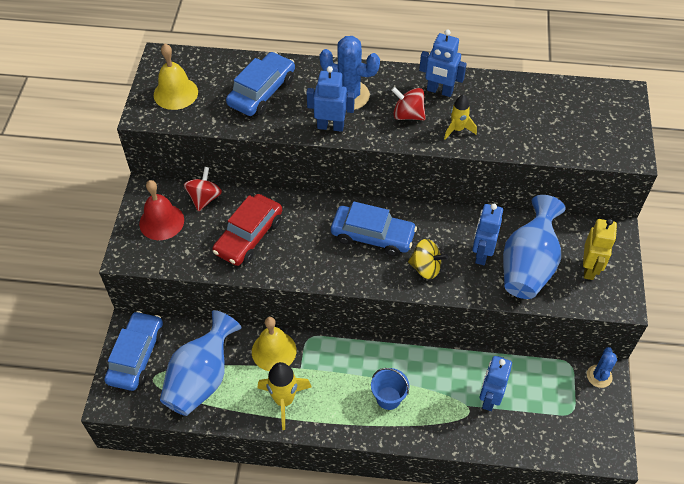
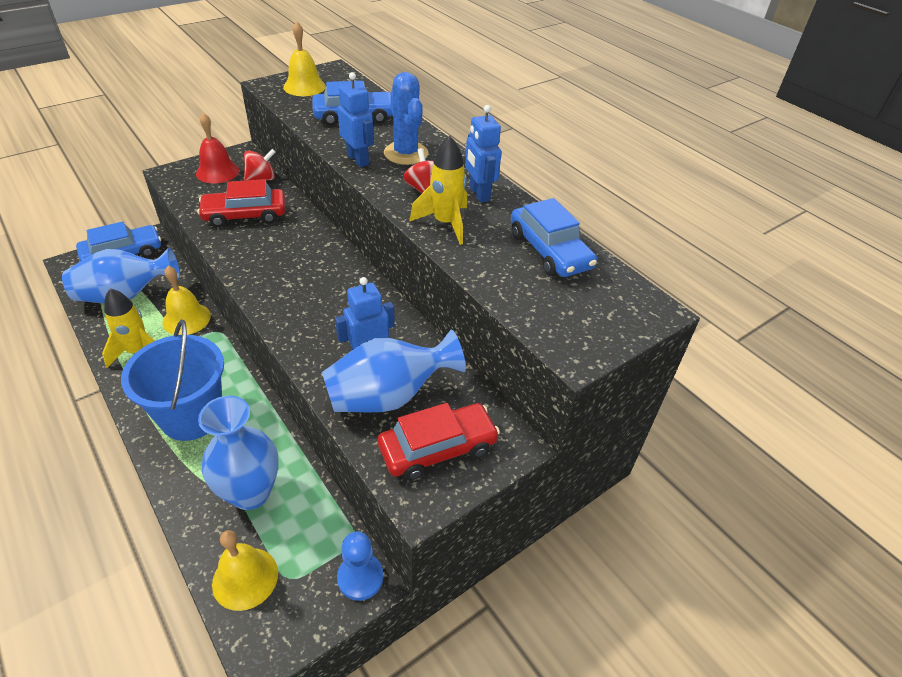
camera: 45 degrees right, 10 degrees down
(372, 236) = (315, 277): blue car -> blue car (549, 250)
(388, 398) = (192, 416): blue bucket -> blue bucket, size x2.10
(425, 268) = (311, 326): yellow spinning top -> none
(457, 129) = (445, 223): yellow rocket -> yellow rocket, size x1.59
(489, 398) = (251, 492): blue robot -> blue vase
(554, 435) = (245, 578): none -> yellow bell
(589, 268) = (437, 448): yellow robot -> red car
(599, 376) = (360, 577): blue cactus -> blue pawn

